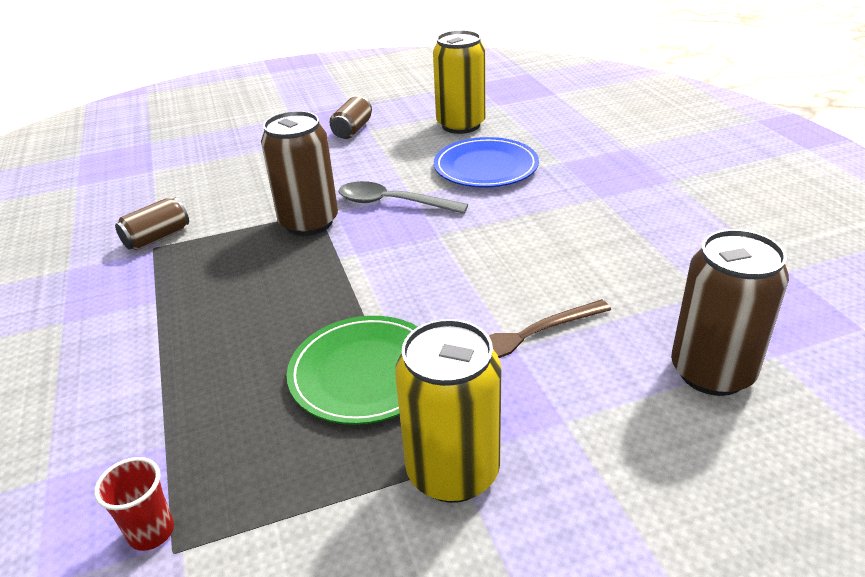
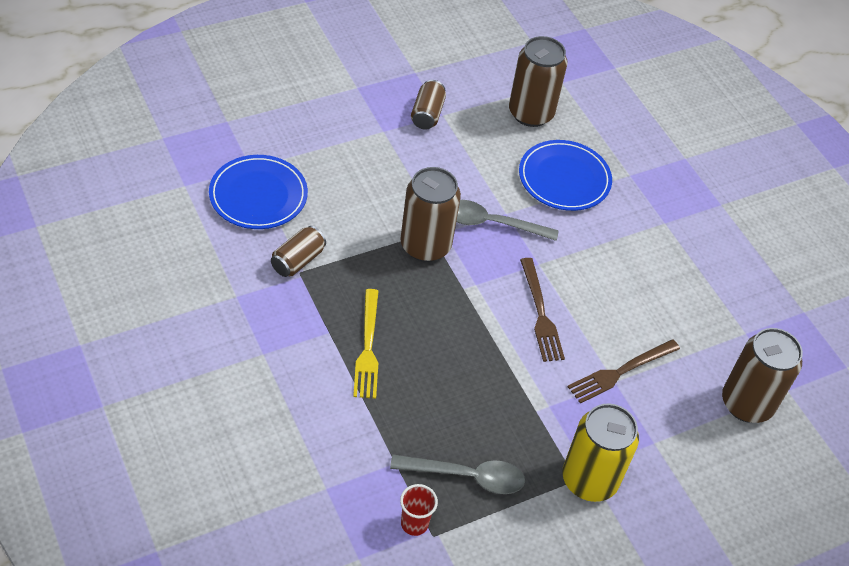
camera: 15 degrees left, 15 degrees up
(147, 190) = (258, 195): none -> blue plate
(194, 314) = (367, 348): none -> yellow fork
(262, 464) = (467, 476): none -> grey spoon
(365, 373) = (515, 404): green plate -> none
(428, 278) = (540, 313): none -> brown fork
(460, 125) = (531, 113): yellow can -> brown can

